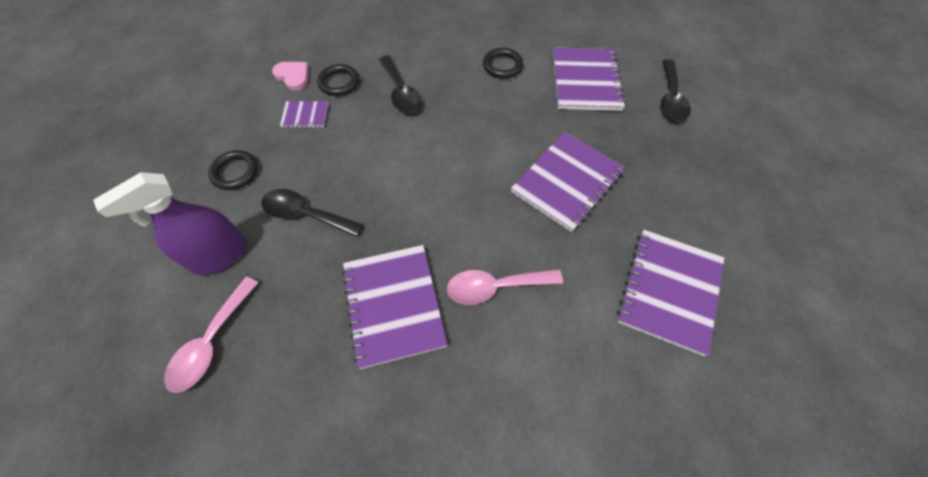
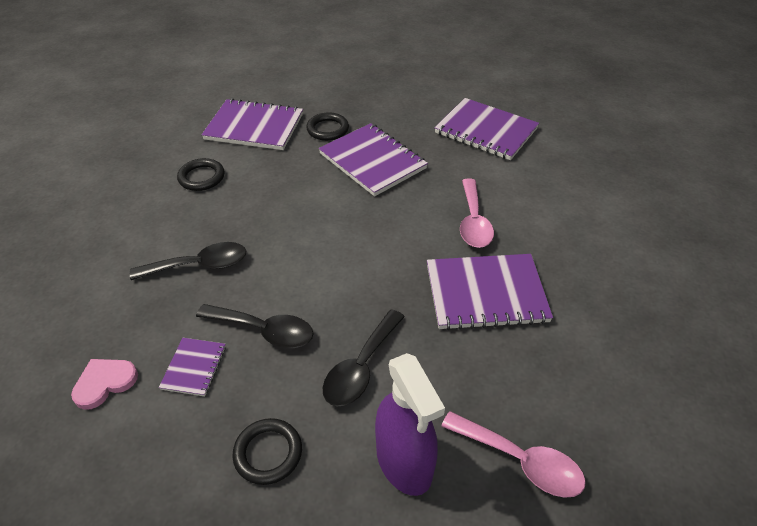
camera: 80 degrees left, 15 degrees down
(339, 82) = (148, 327): black ring -> black ring (327, 129)
(670, 98) = (299, 86): black spoon -> black spoon (264, 330)

